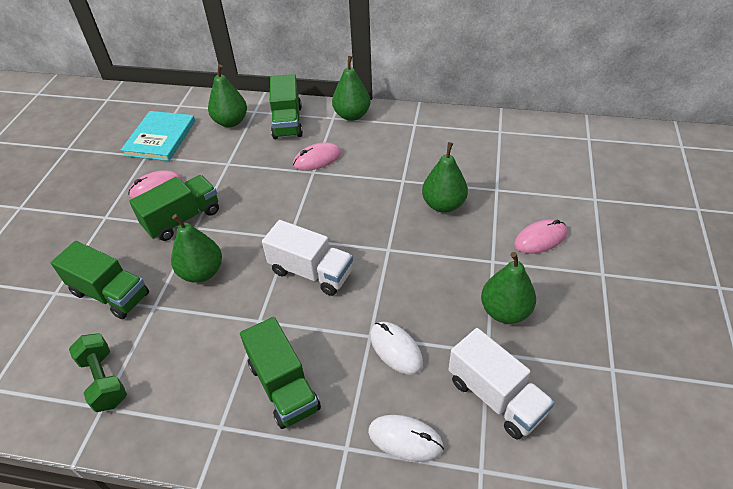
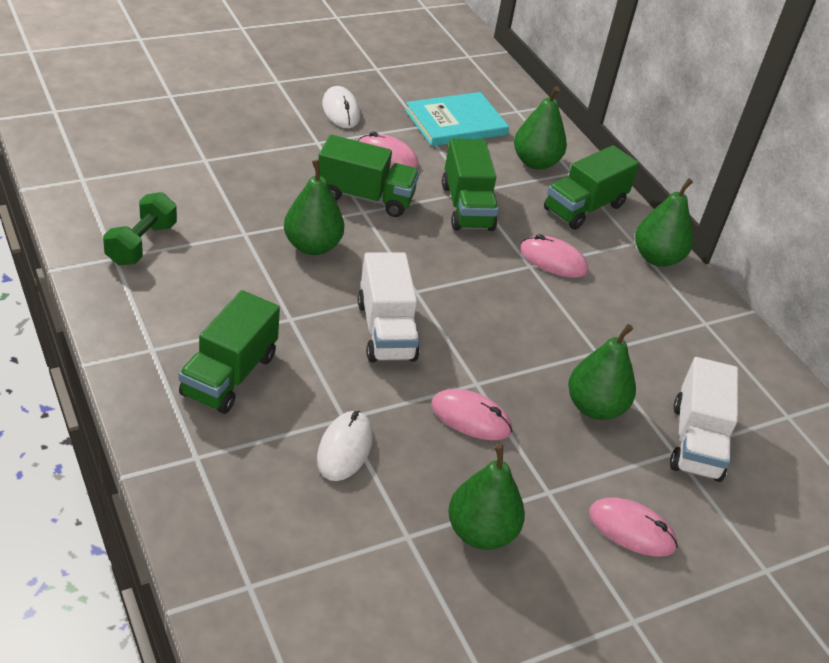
camera: 45 degrees right, 5 degrees down
(110, 294) = (233, 196): green truck -> green truck (466, 207)
(405, 439) = (240, 503): white mouse -> white mouse (341, 110)
(414, 267) = (471, 418): none -> pink mouse
(495, 397) = (352, 566): white truck -> white truck (696, 441)

